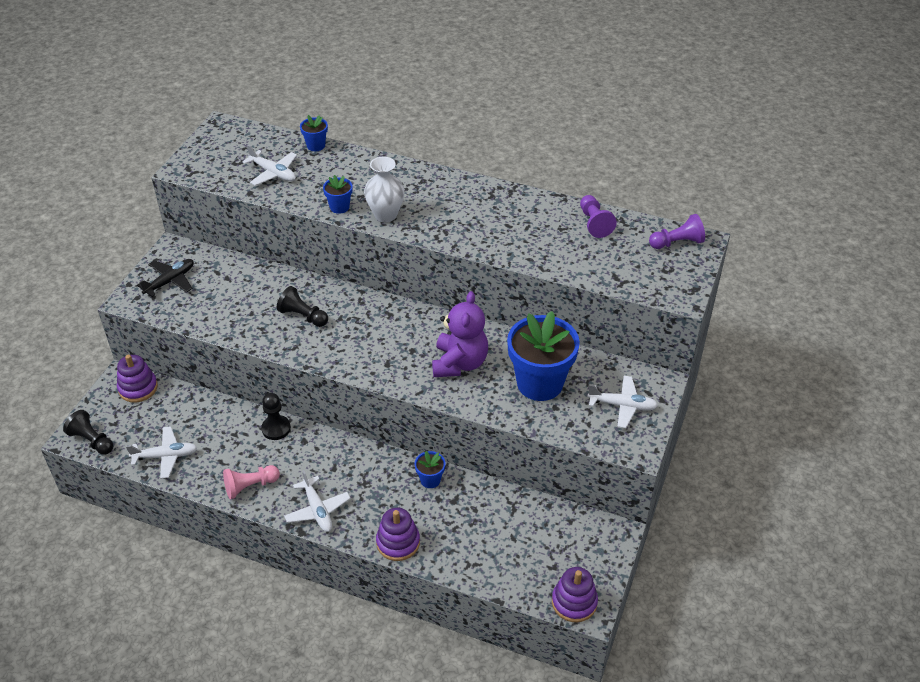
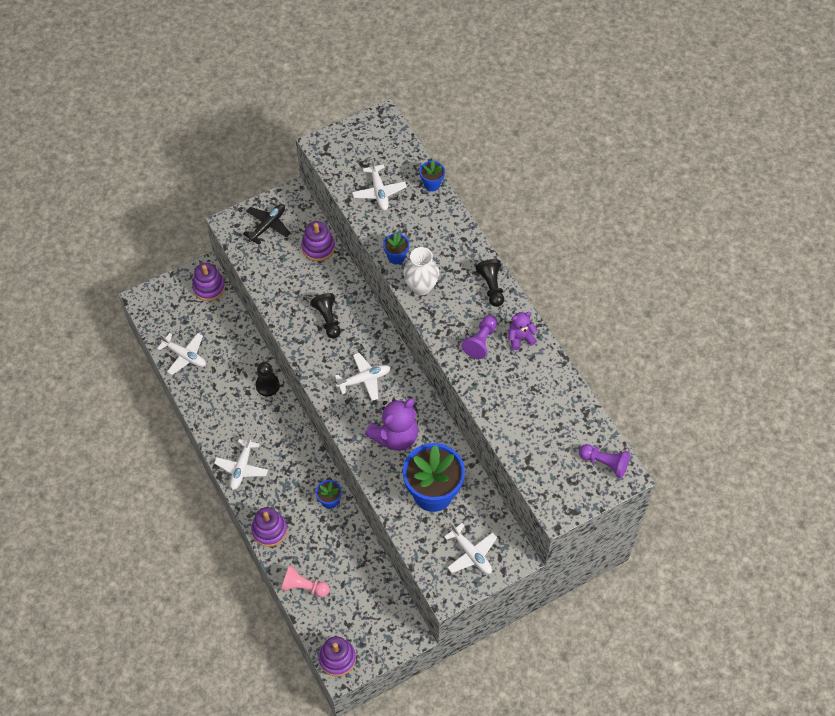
camera: 40 degrees right, 15 degrees up
(92, 440) = (151, 310): black pawn -> black pawn (491, 286)
(170, 281) = (268, 225): black plane -> black plane turned 45 degrees counterclockwise
(237, 271) = (318, 247): none -> purple stacking toy
(250, 486) = (216, 418): pink pawn -> pink pawn (303, 586)
(385, 339) = (364, 379): none -> white plane
(510, 203) = (520, 338): none -> purple teddy bear
(594, 223) = (562, 401): purple pawn -> purple pawn (481, 341)

